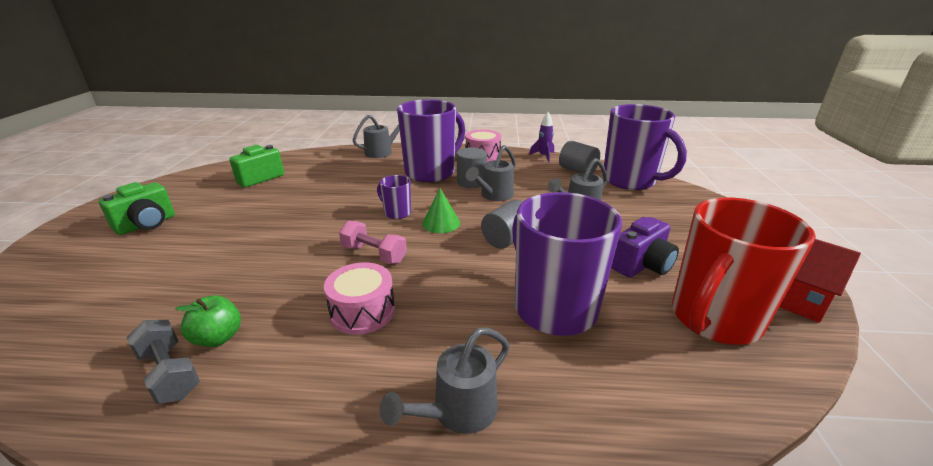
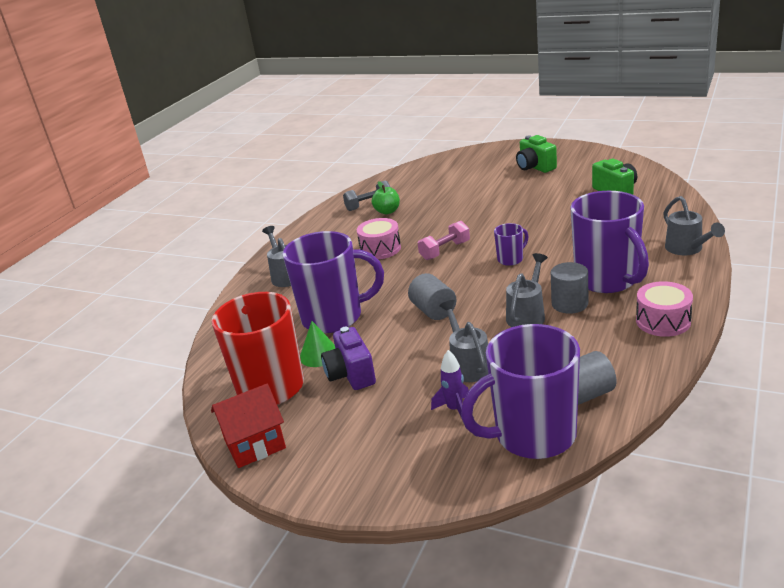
camera: 115 degrees right, 0 degrees up
(441, 223) = (480, 280): green cone -> green cone (319, 354)
(494, 195) = (527, 315): grey watering can -> grey watering can turned 60 degrees clockwise
(543, 156) = (650, 375): purple rocket -> purple rocket (455, 409)

